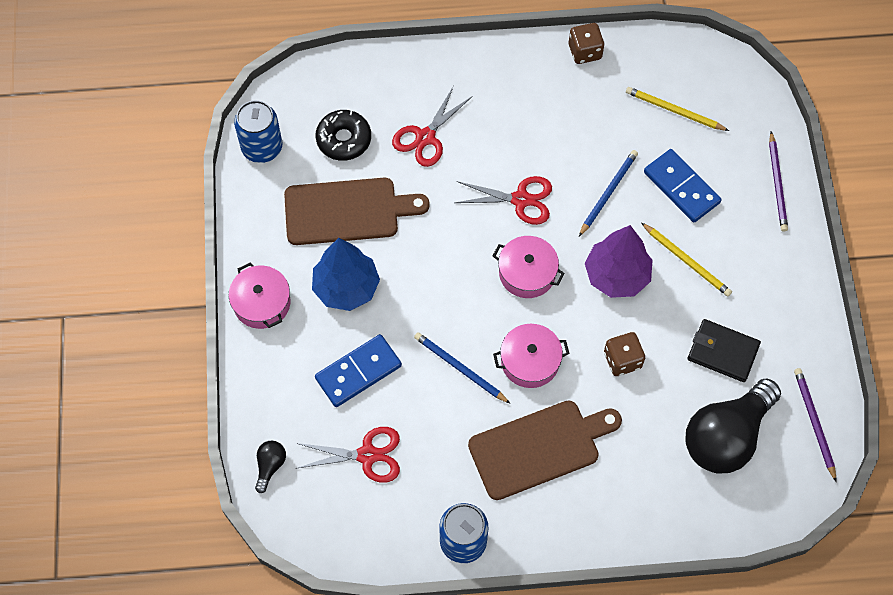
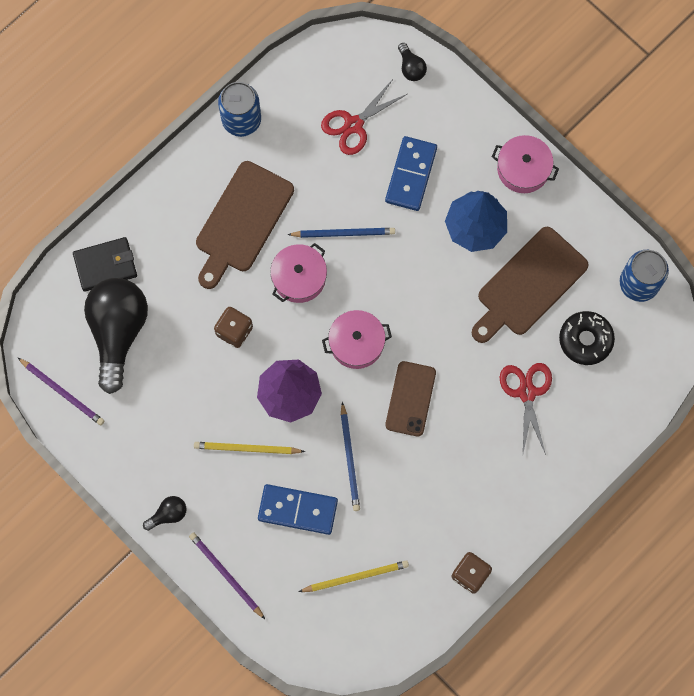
camera: 140 degrees right, 10 degrees up
(520, 200) = (410, 399): red scissors -> brown phone
(722, 352) = (167, 395): black wallet -> black wallet (105, 265)
(792, 260) = (168, 514): none -> black light bulb

